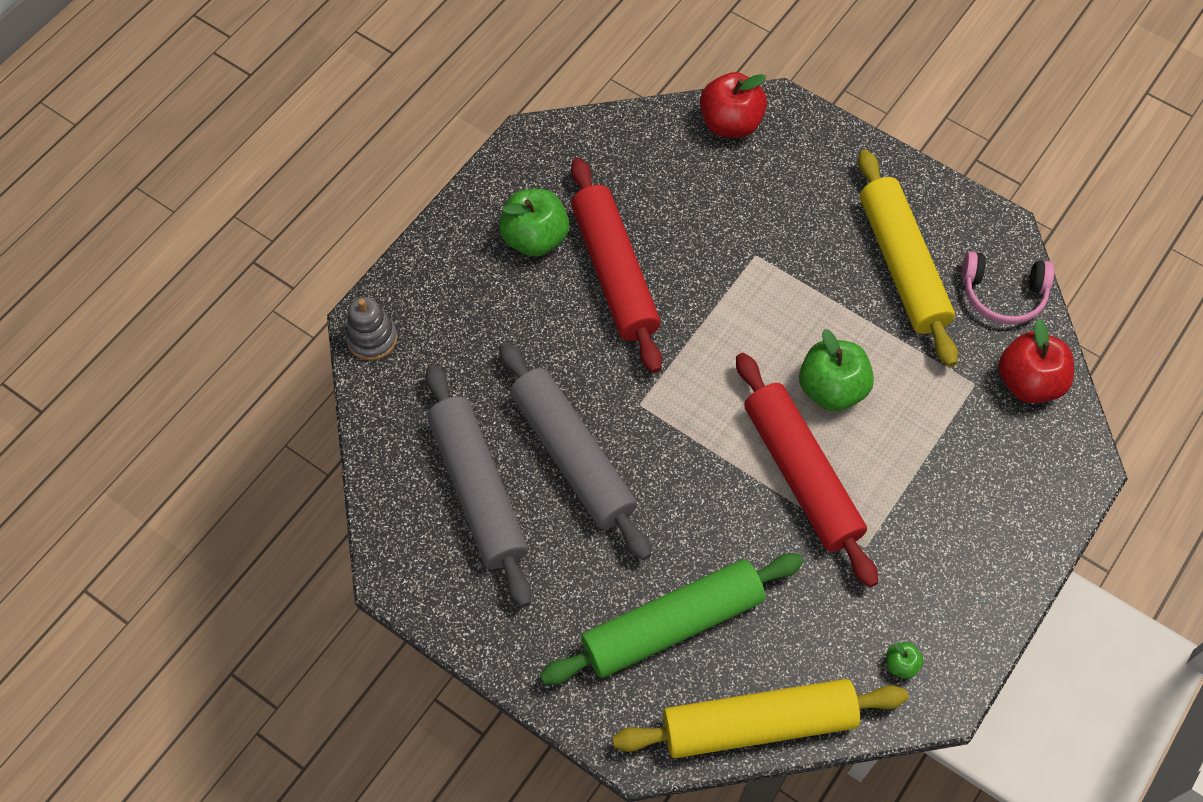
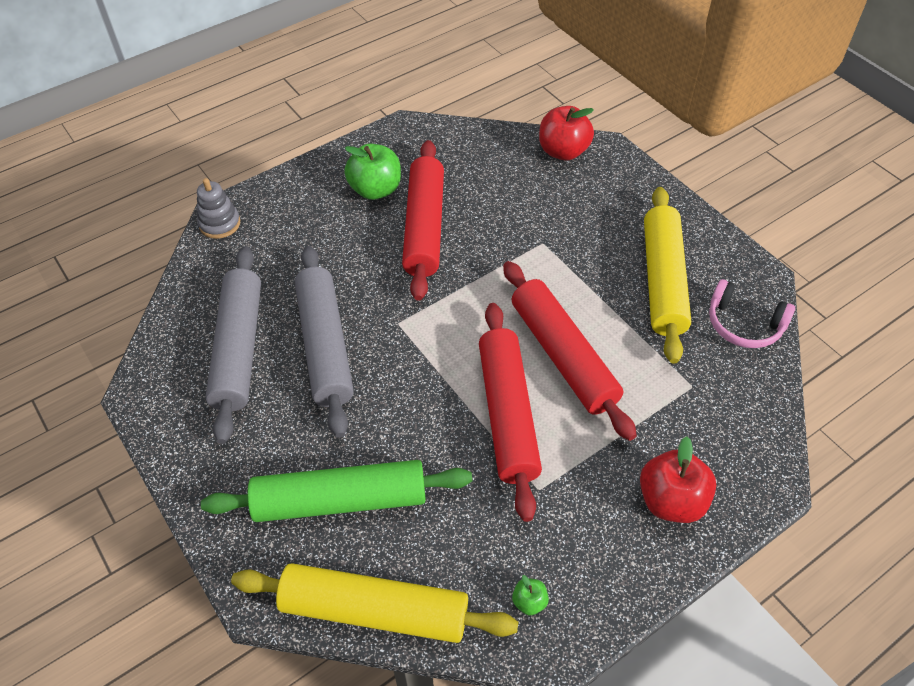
camera: 20 degrees right, 10 degrees down
(831, 389) = (563, 355): green apple -> red rolling pin
(1028, 382) = (742, 398): red apple -> red apple (671, 501)

